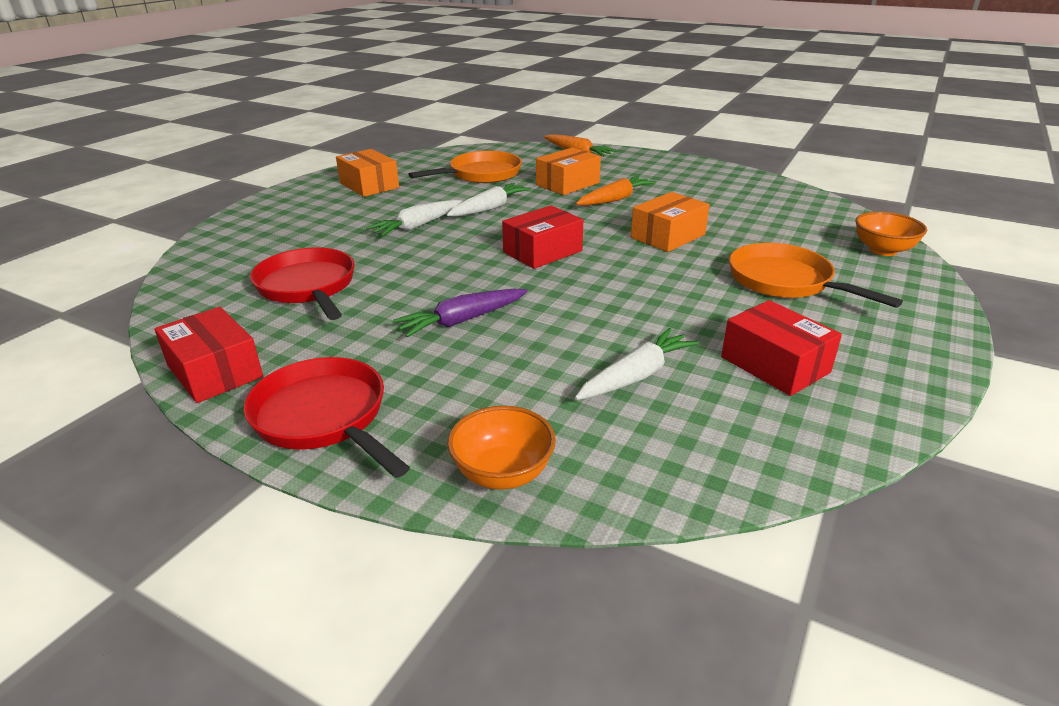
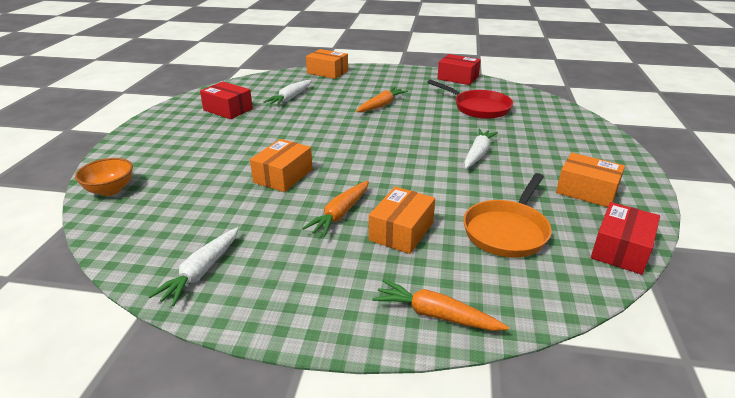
camera: 160 degrees right, 0 degrees up
(324, 417) = (398, 74): red pan -> none
(462, 320) = (381, 105): purple carrot -> orange carrot
(489, 208) = (445, 181): white carrot -> white carrot (201, 272)
(503, 473) = (327, 72): orange bowl -> orange box
(542, 251) = (370, 148): red box -> red box (621, 249)
(785, 281) = (204, 151): orange pan -> none

